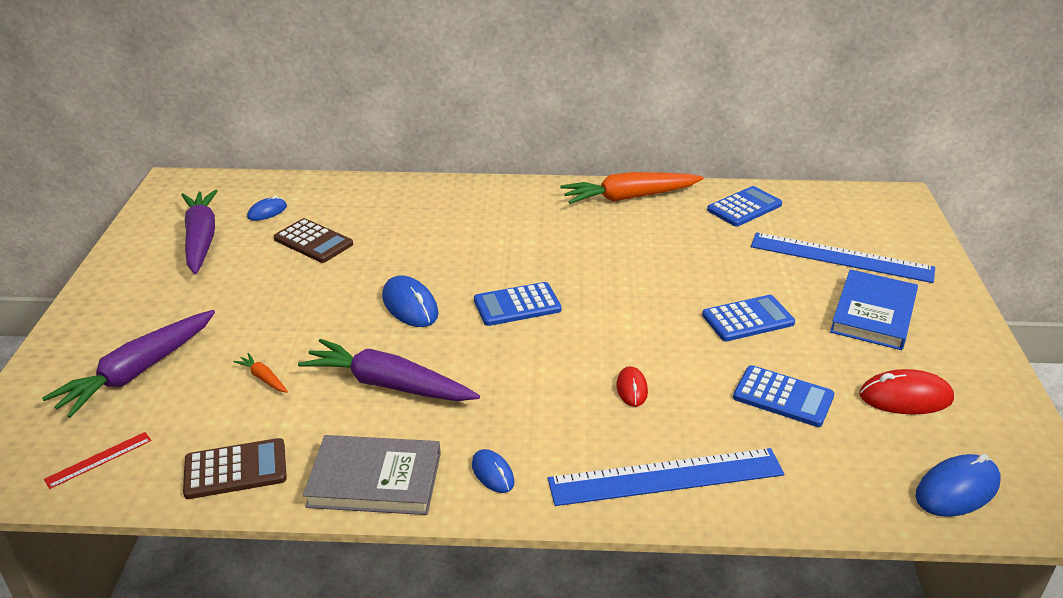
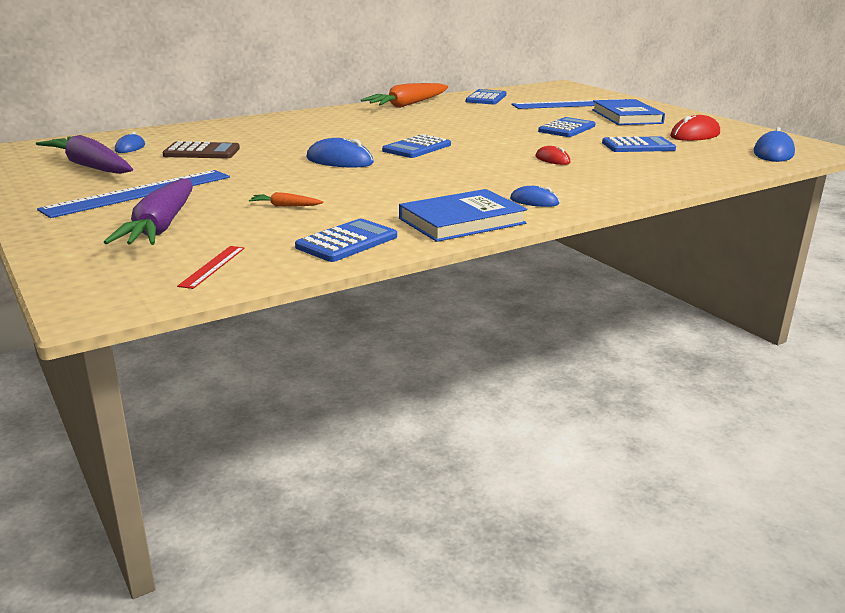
camera: 35 degrees left, 10 degrees down
(235, 469) = (347, 242): brown calculator -> blue calculator
(375, 480) = (462, 221): grey book -> blue book
(388, 385) = (391, 189): purple carrot -> none
(666, 477) = (634, 180): blue ruler -> blue ruler (139, 193)

